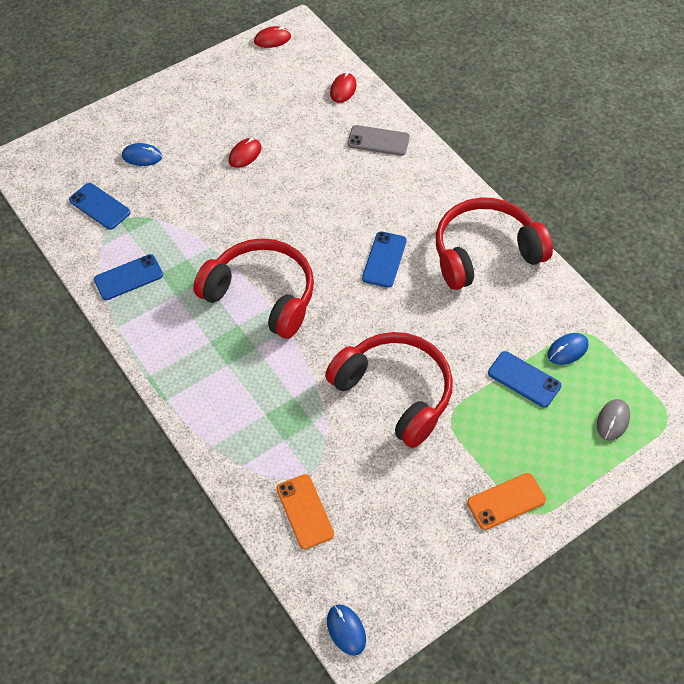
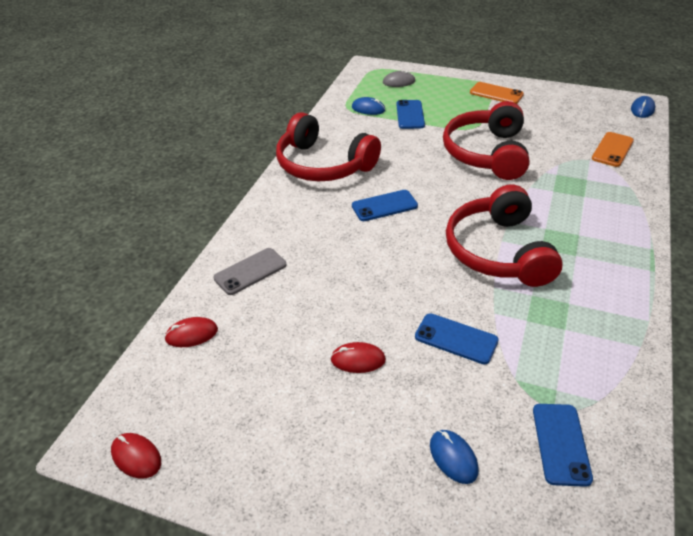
camera: 125 degrees left, 15 degrees down
(128, 277) = (598, 349): blue phone -> blue phone (456, 339)
(378, 141) = (250, 271): grey phone -> grey phone turned 75 degrees clockwise

